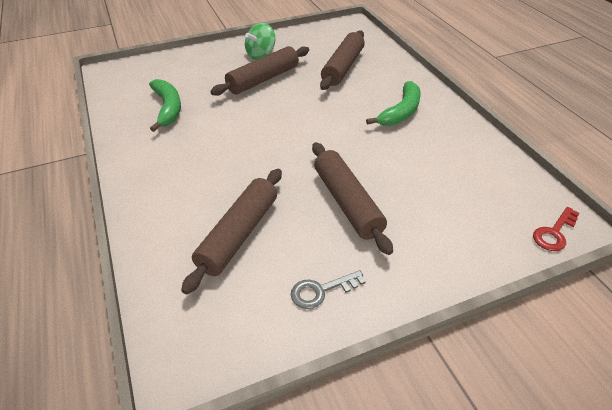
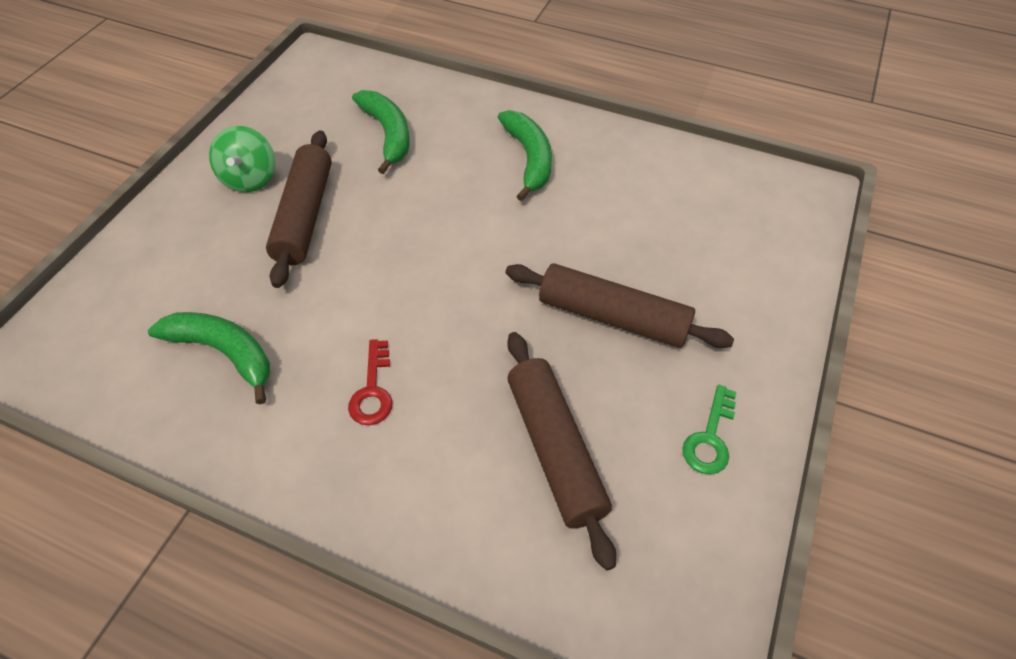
camera: 45 degrees left, 10 degrees up
(321, 291) = (710, 438): grey key -> green key
(343, 67) = (388, 134): brown rolling pin -> green banana
(554, 233) = (808, 211): red key -> red key (373, 390)

